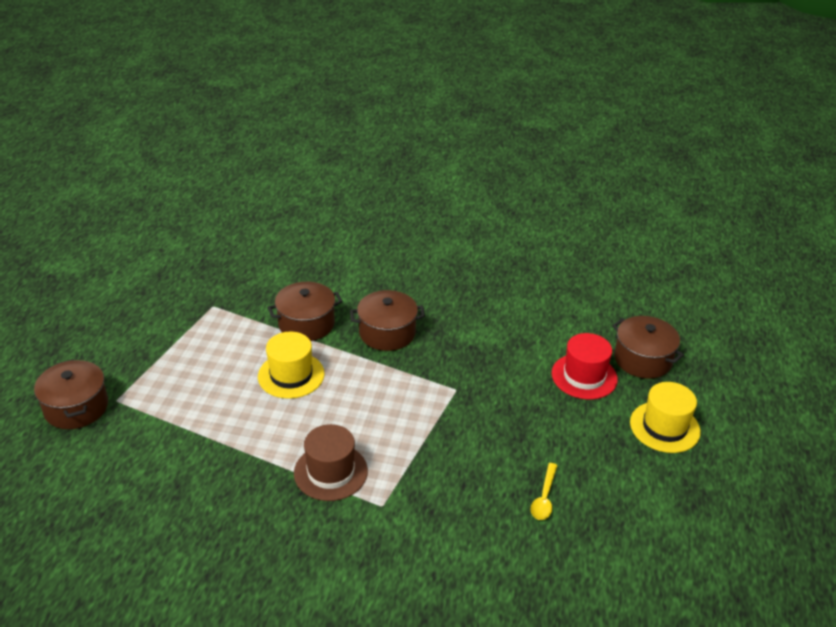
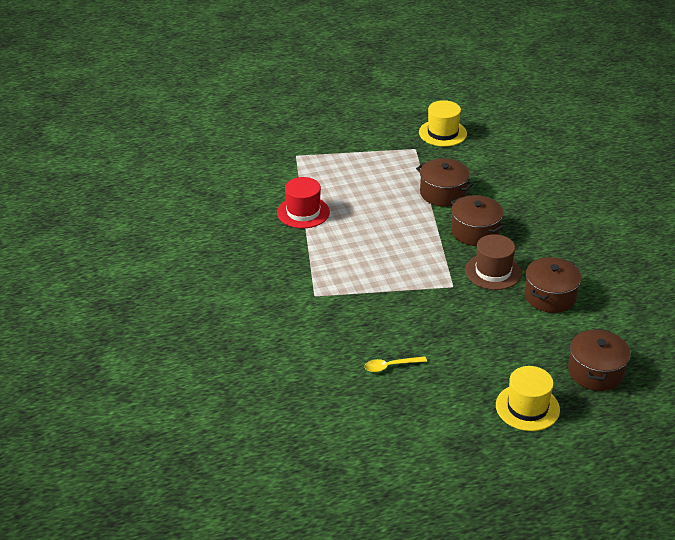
camera: 60 degrees right, 0 degrees up
(76, 407) = (276, 145): brown pot -> brown pot (550, 296)
(291, 375) = (387, 209): yellow hat -> yellow hat (442, 133)
(330, 472) = (321, 263): brown hat -> brown hat (493, 272)
(584, 376) = (538, 345): red hat -> red hat (303, 212)

